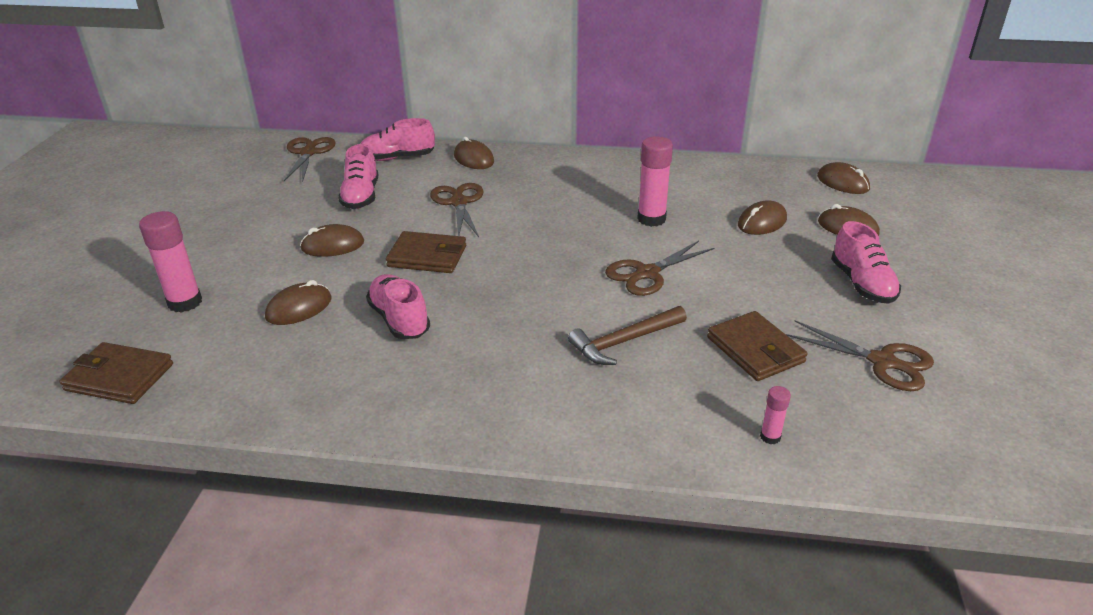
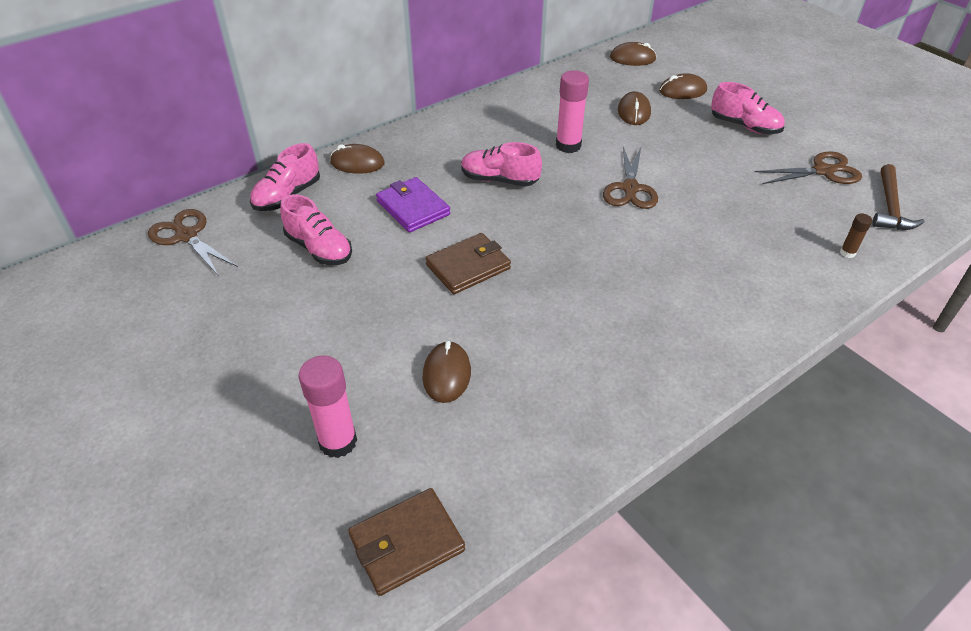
camera: 45 degrees left, 10 degrees up
(333, 245) = (375, 306): brown mouse -> none
(399, 320) = (537, 329): pink shoe -> pink shoe (499, 180)
(459, 203) = (413, 208): brown scissors -> purple wallet
(623, 342) = (694, 245): brown hammer -> brown hammer (890, 207)
(755, 350) = (762, 203): brown wallet -> none
(770, 437) = (847, 253): pink glue stick -> brown glue stick

